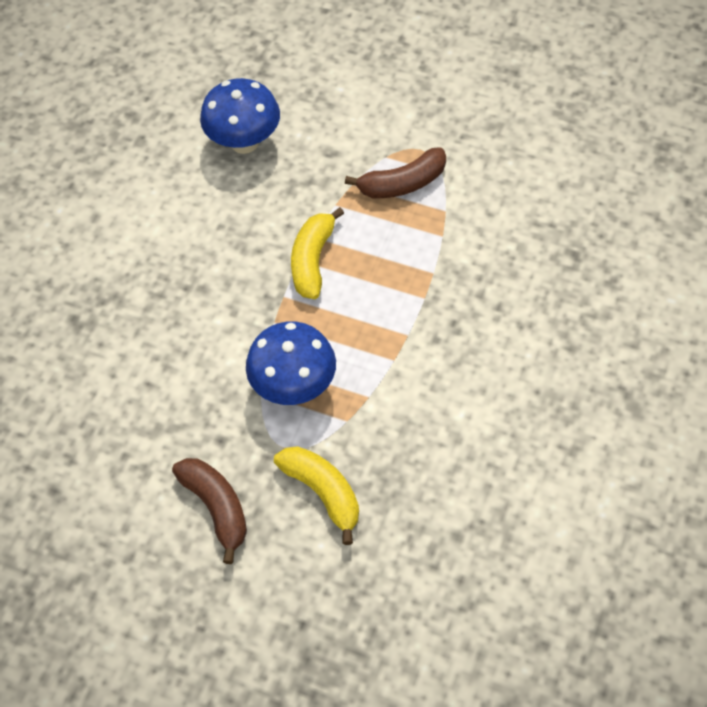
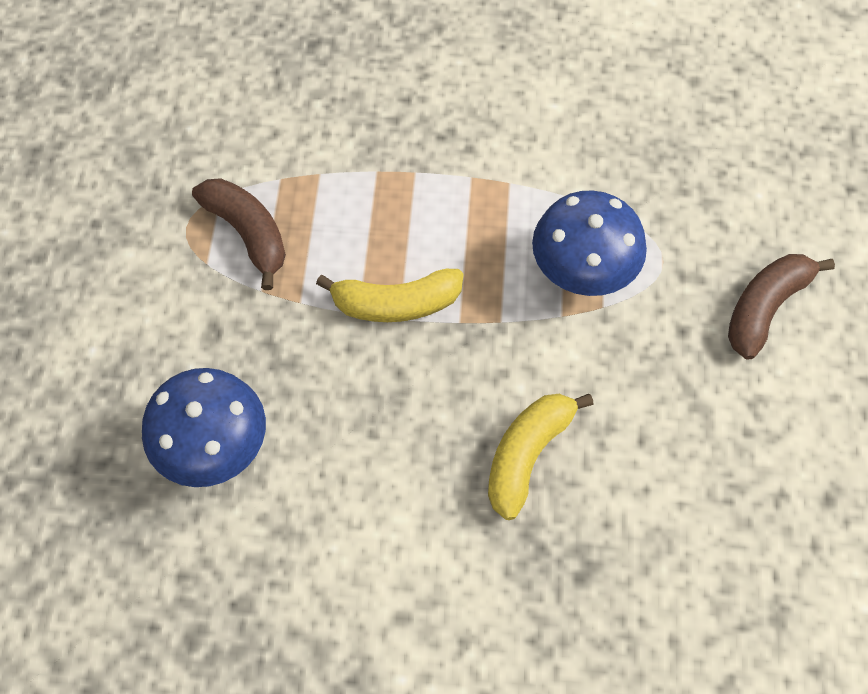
camera: 110 degrees left, 5 degrees up
(323, 492) = (699, 208): yellow banana -> yellow banana (527, 454)

